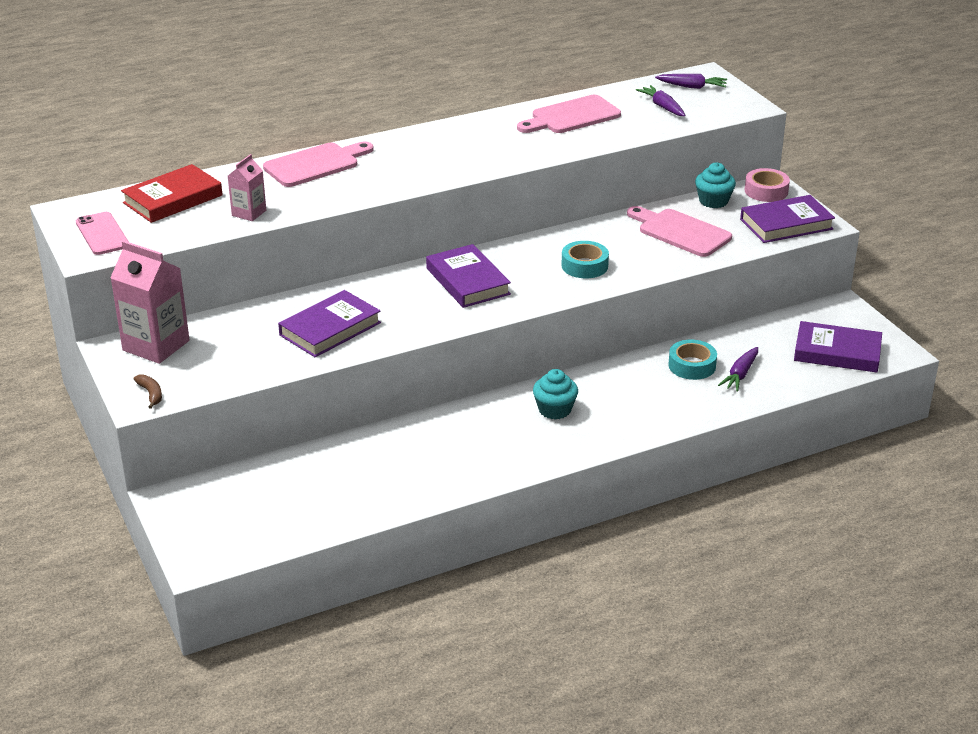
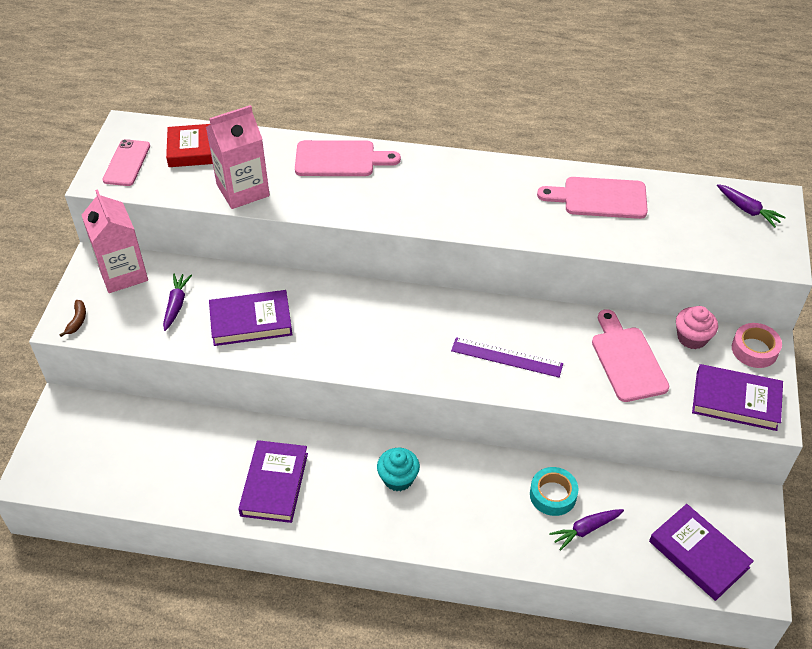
camera: 35 degrees right, 15 degrees up
(249, 213) = (243, 190): pink carton -> pink carton, size x1.82
(467, 281) = (397, 325): purple book -> purple book (274, 484)
(584, 266) = (506, 357): turquoise tape -> purple ruler
(662, 107) = (694, 223): purple carrot -> purple carrot (176, 305)
(713, 201) = (692, 338): turquoise cupcake -> pink cupcake

